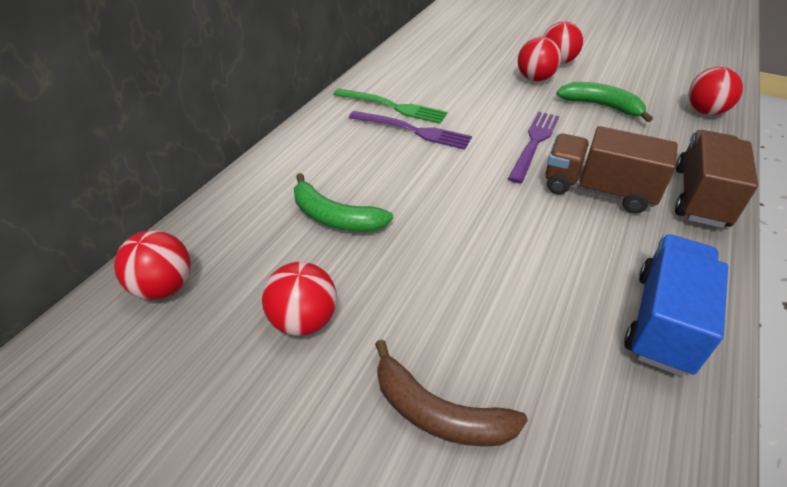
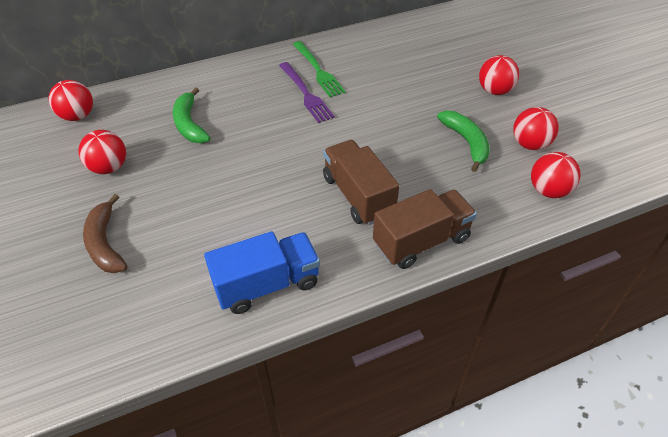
camera: 40 degrees right, 5 degrees up
(534, 143) = (369, 143): purple fork -> none
(535, 79) = (451, 96): red ball -> red ball (530, 144)

